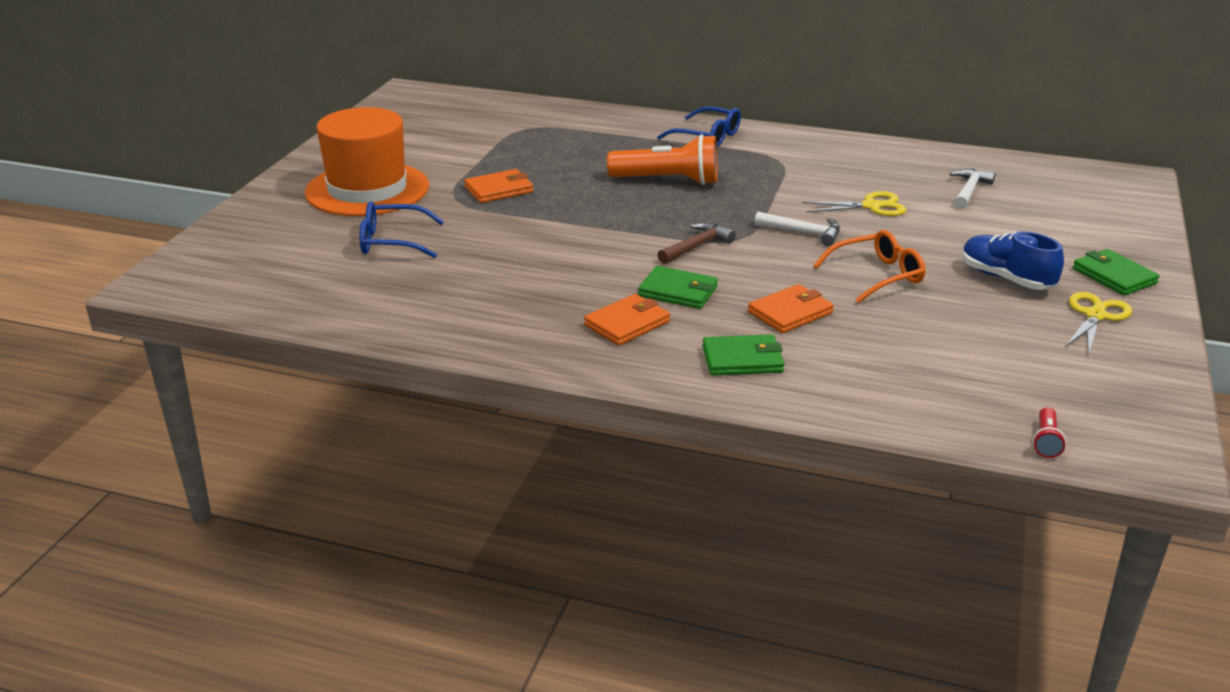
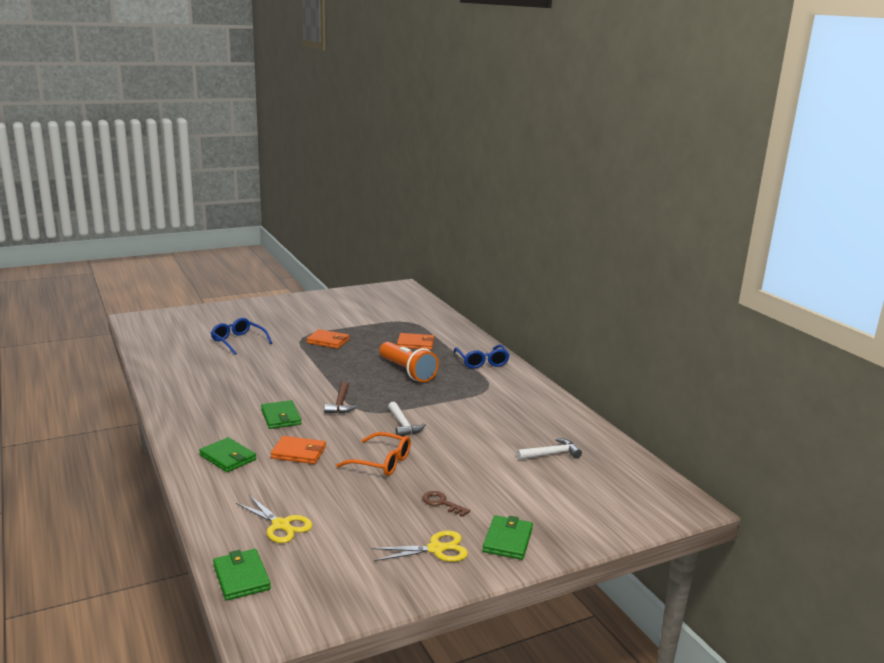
camera: 45 degrees right, 10 degrees down
(367, 189) = (282, 318): orange hat -> none
(627, 323) = (228, 417): orange wallet -> orange wallet (415, 344)
(697, 246) = (340, 404): brown hammer -> brown hammer turned 90 degrees clockwise
(871, 206) = (472, 432): yellow scissors -> yellow scissors (281, 525)
(1006, 279) = (442, 503): blue shoe -> brown key
(1046, 441) = (241, 577): red flashlight -> green wallet

